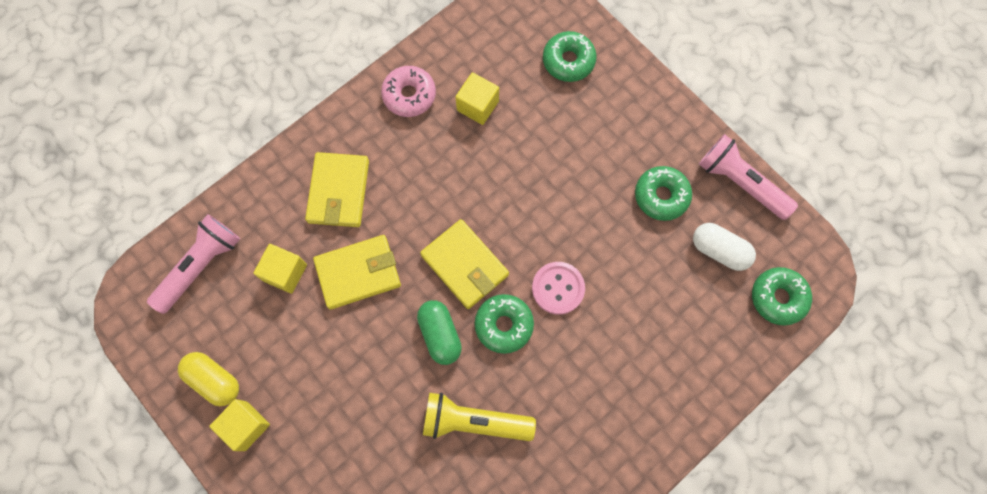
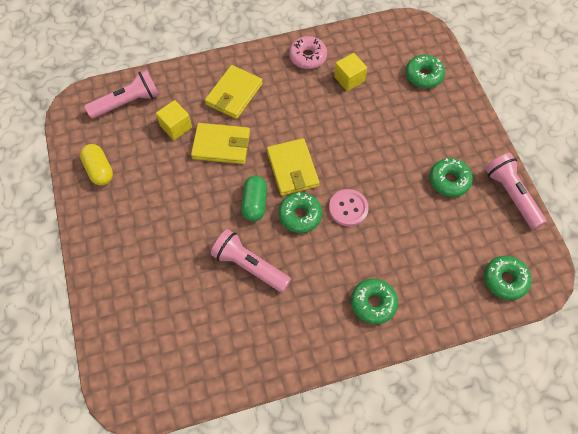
camera: 25 degrees right, 10 degrees down
(246, 426) = (103, 204): yellow cube -> none
(474, 421) = (249, 266): yellow flashlight -> pink flashlight
(642, 399) = (373, 303): none -> green donut
(719, 250) = (475, 231): white capsule -> none

